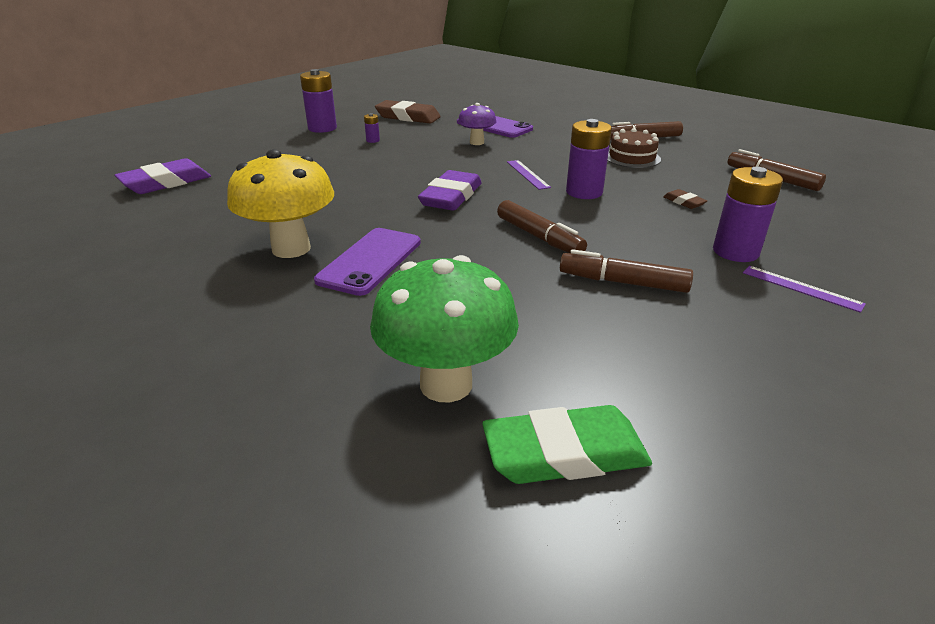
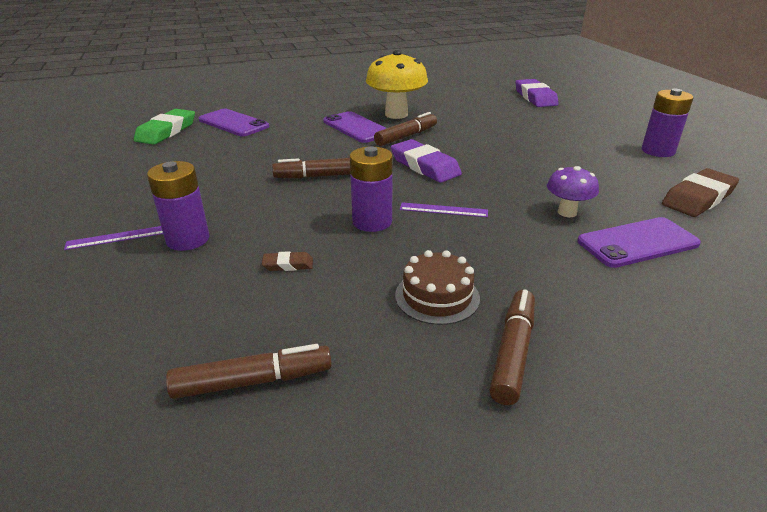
camera: 120 degrees right, 0 degrees up
(373, 140) = (602, 165): purple battery -> none
(446, 384) = (233, 123): green mushroom -> purple phone
(623, 282) = (230, 181): brown marker -> brown marker (406, 136)

